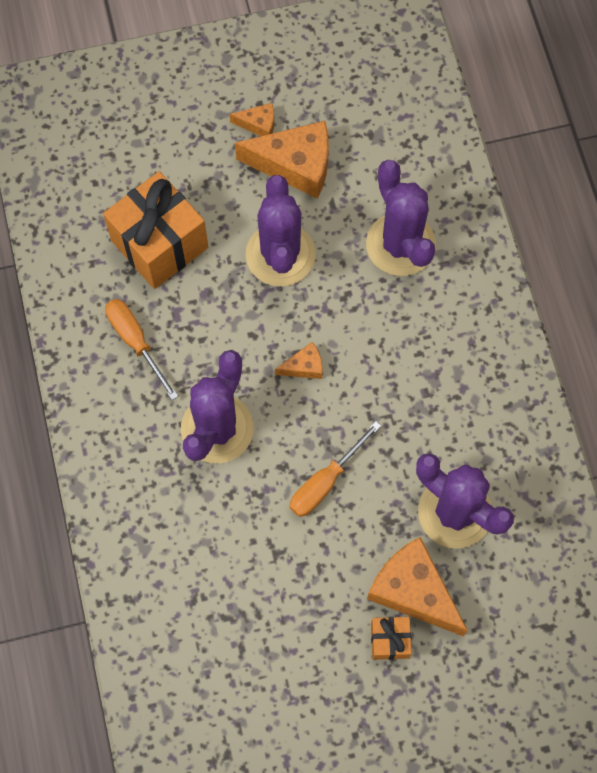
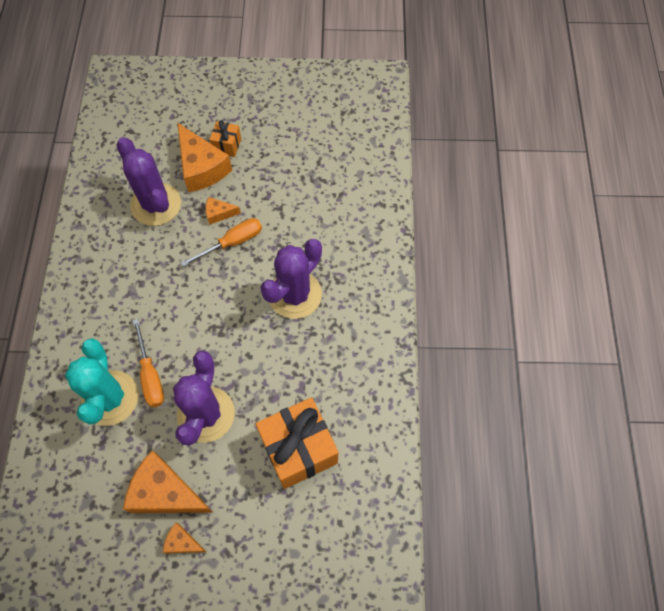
camera: 165 degrees left, 5 degrees down
(135, 342) = (337, 372): orange screwdriver -> orange screwdriver (150, 375)
(304, 366) = (219, 322): orange cheese -> orange cheese (219, 213)
(400, 244) = (110, 398): purple cactus -> turquoise cactus

